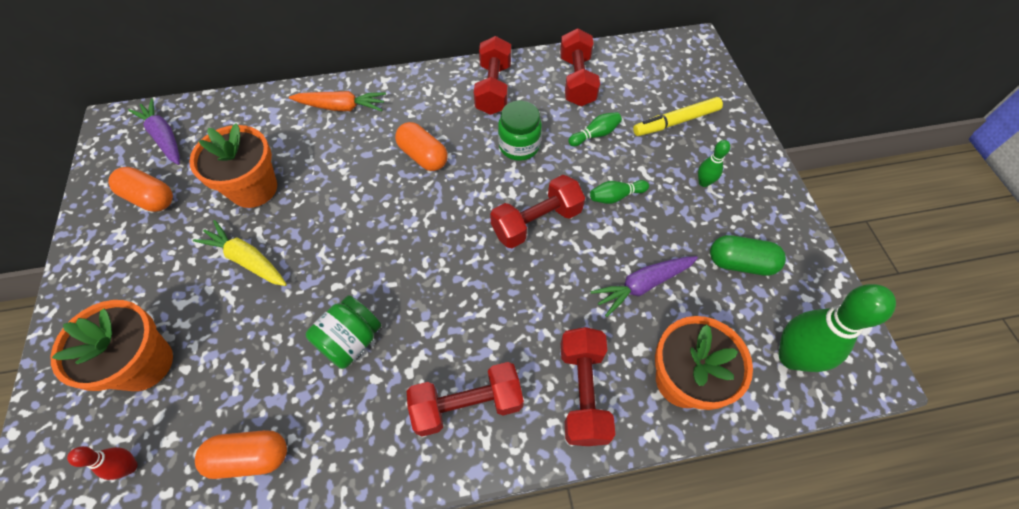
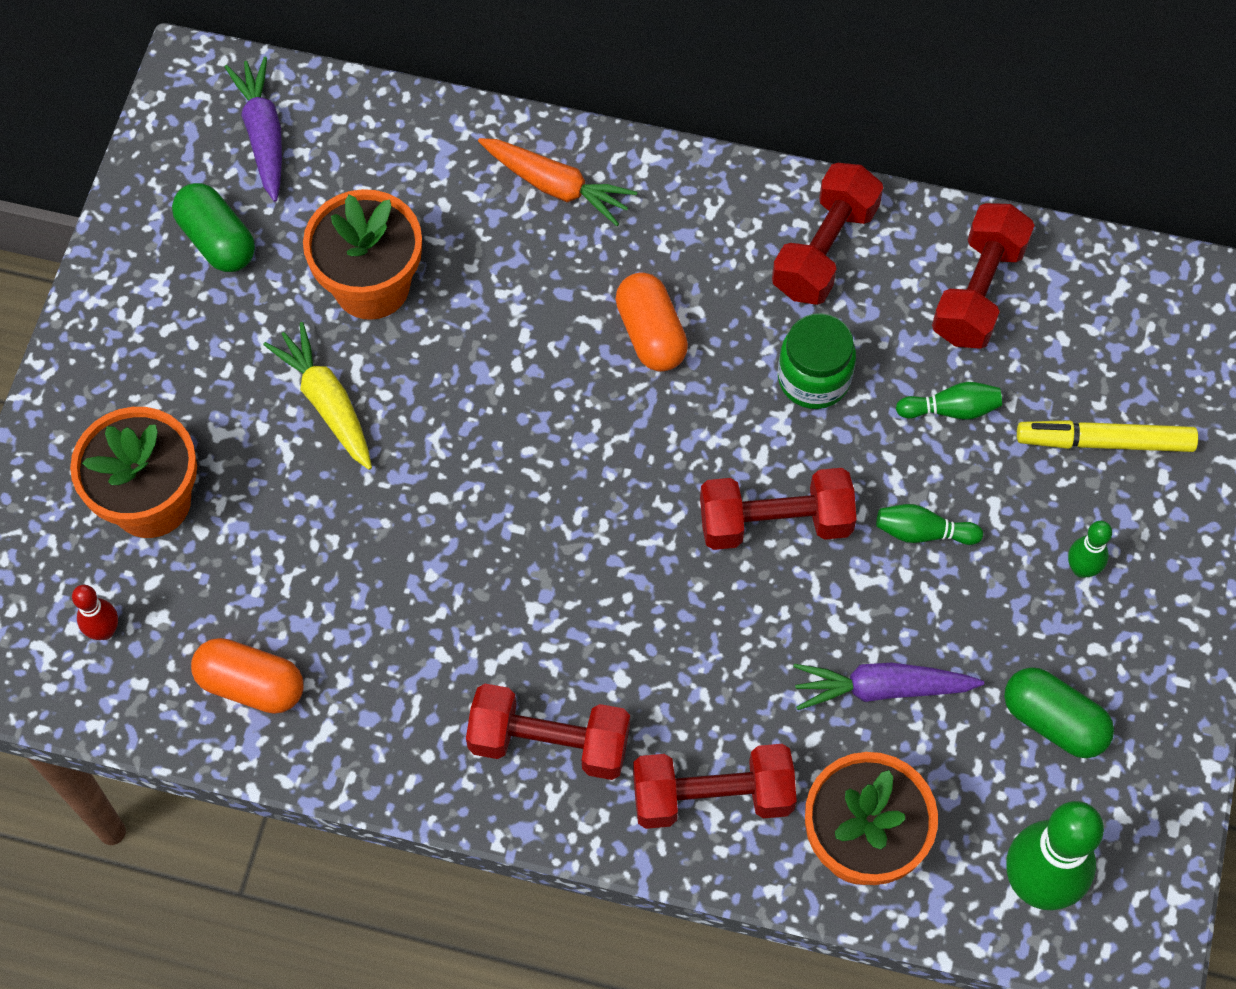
camera: 25 degrees right, 5 degrees up
(150, 198) = (217, 240): orange capsule -> green capsule
(351, 341) = (429, 587): green jar -> none
(583, 392) = (712, 796): red dumbbell -> red dumbbell turned 60 degrees clockwise

